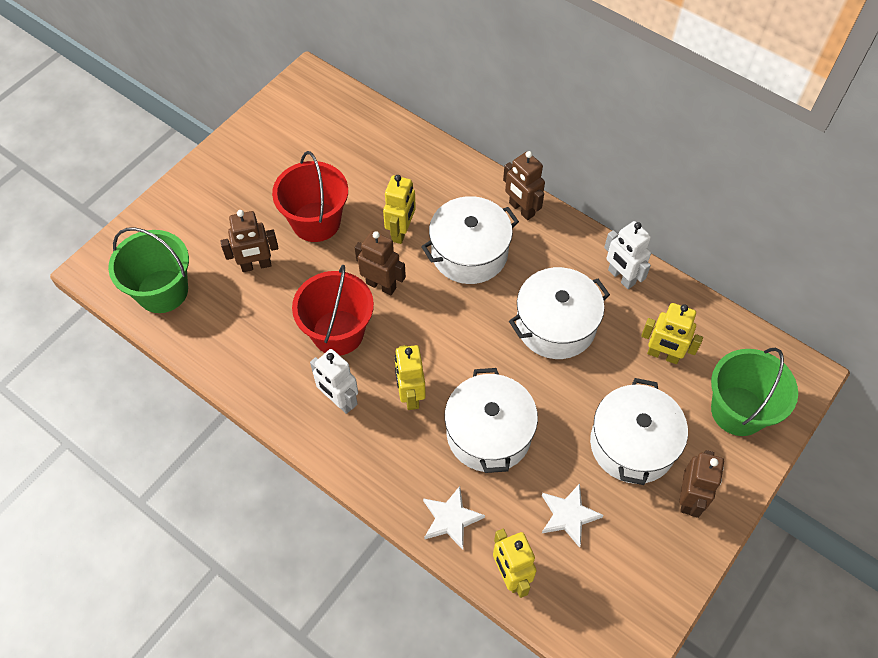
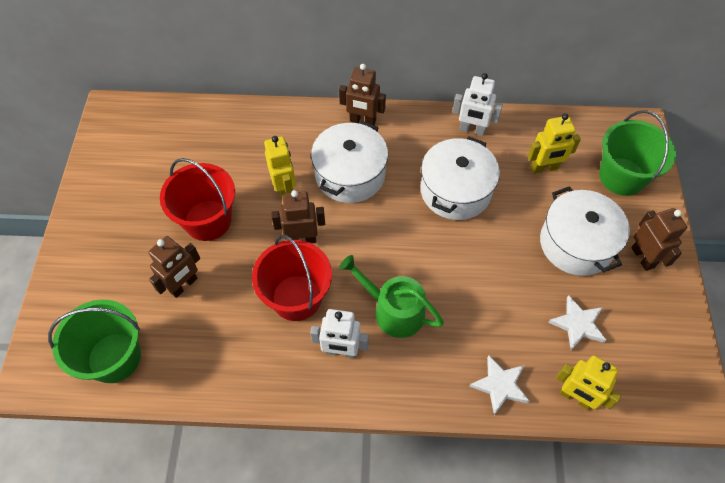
camera: 35 degrees left, 0 degrees up
(410, 395) = (393, 310): yellow robot -> green watering can
(489, 433) = (474, 301): white pot -> none

